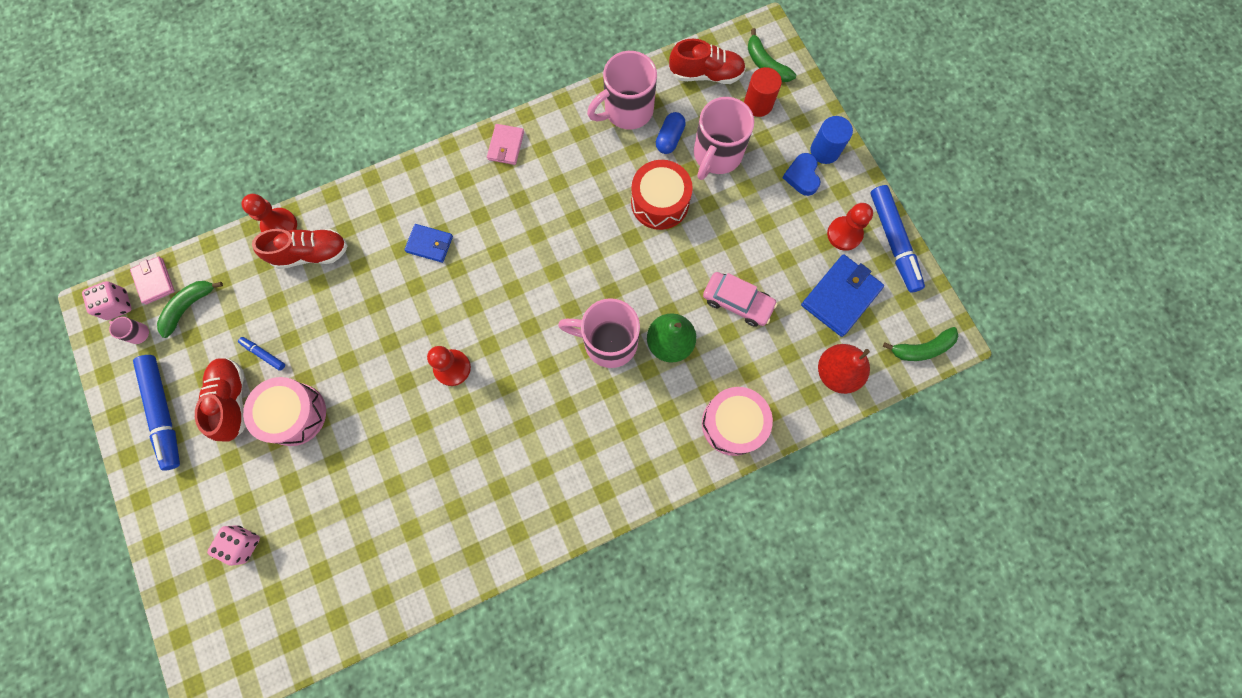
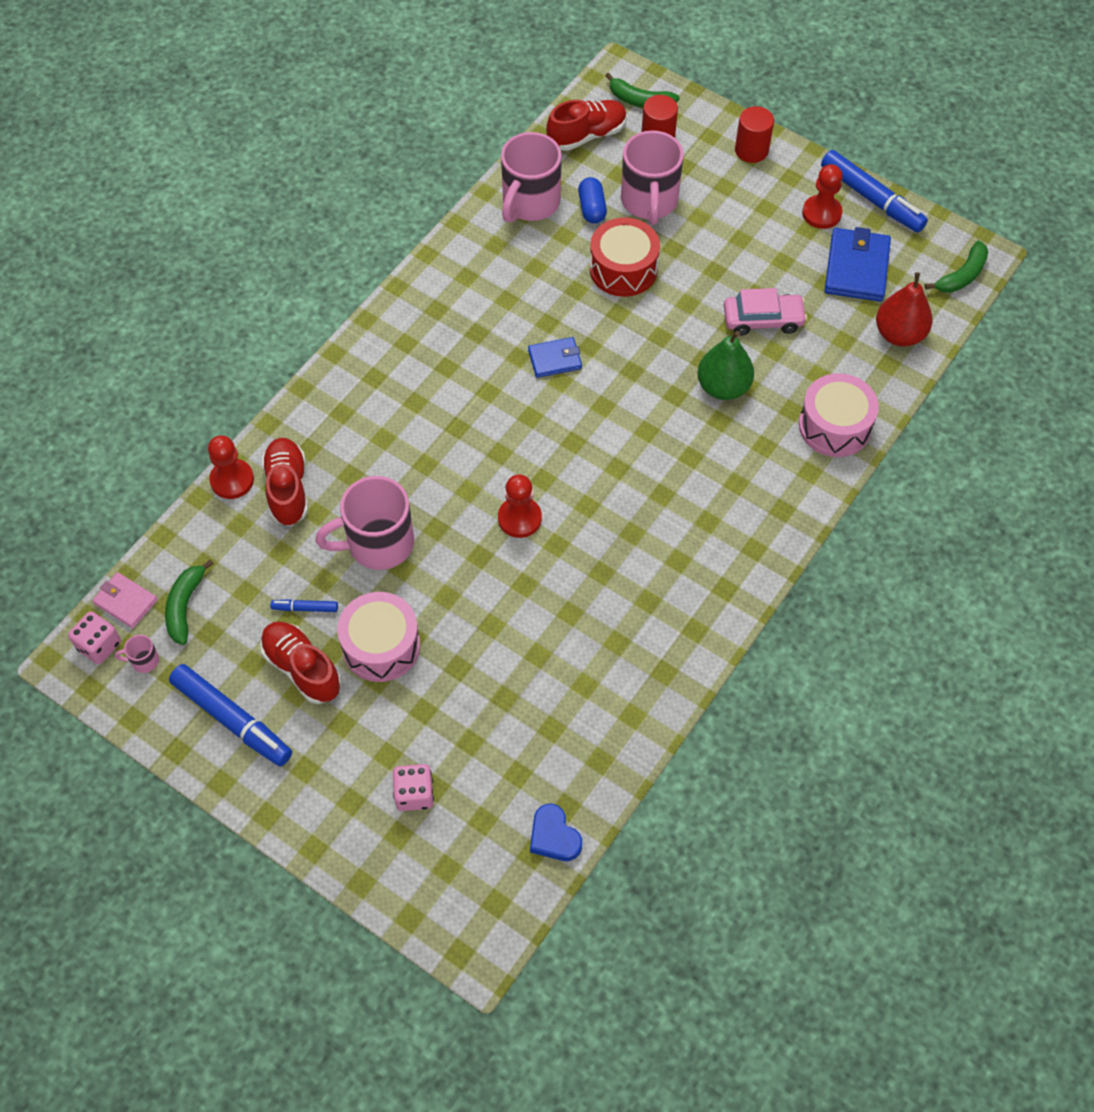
camera: 30 degrees left, 15 degrees down
(311, 253) = (287, 489): red shoe -> red shoe turned 60 degrees counterclockwise
(429, 244) = (412, 418): blue wallet -> blue wallet (555, 359)
(506, 146) = (427, 291): pink wallet -> none
(608, 342) = (662, 416): pink mug -> pink mug (378, 543)
(802, 176) = (746, 182): blue heart -> blue heart (554, 836)
(824, 151) = (751, 150): blue cylinder -> red cylinder

